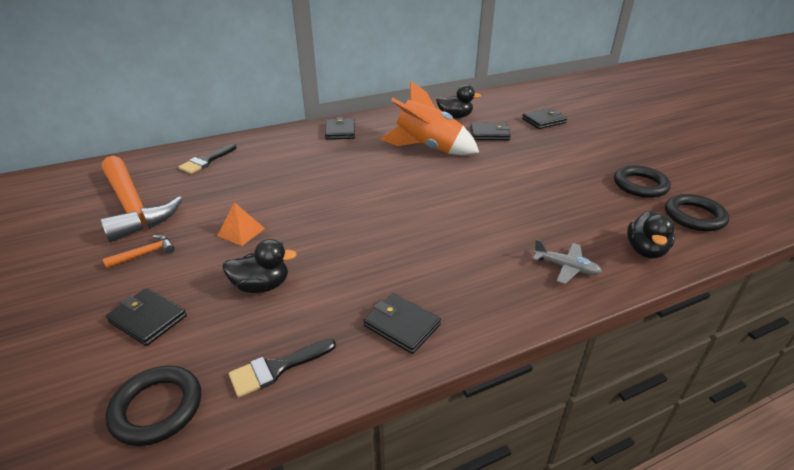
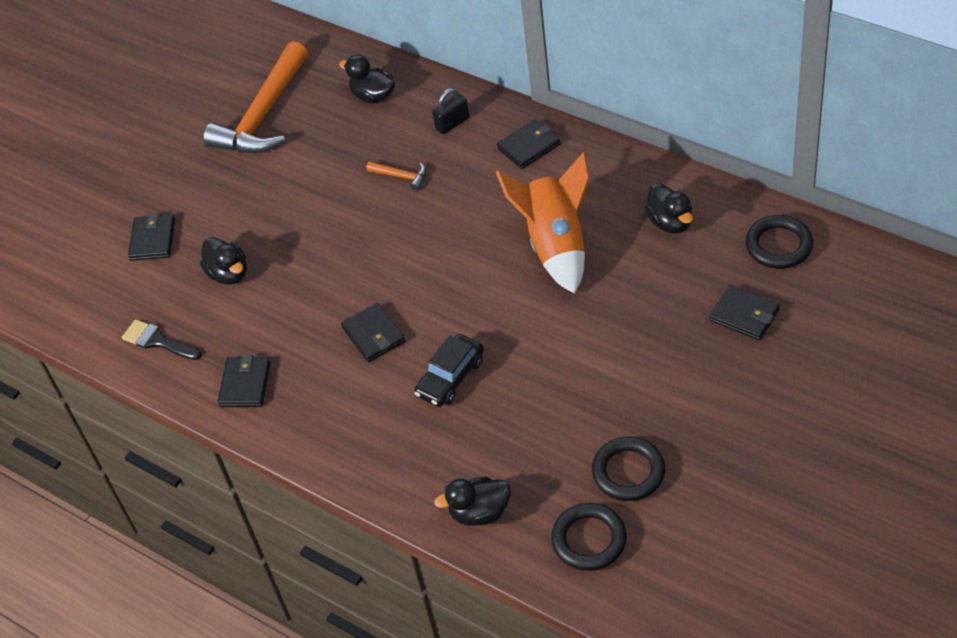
camera: 65 degrees right, 15 degrees up
(145, 254) = (213, 177): orange hammer -> orange hammer (401, 176)
(157, 408) = (91, 307): black ring -> black ring (778, 245)
(206, 161) = (373, 96): black brush -> black duck
(241, 232) = (284, 210): orange pyramid -> none
(280, 145) = (452, 123): none -> black padlock
(489, 134) = (648, 279): black wallet -> black wallet (373, 335)
(501, 218) = (450, 377): none -> black car
(566, 267) = (402, 459): grey plane -> none

